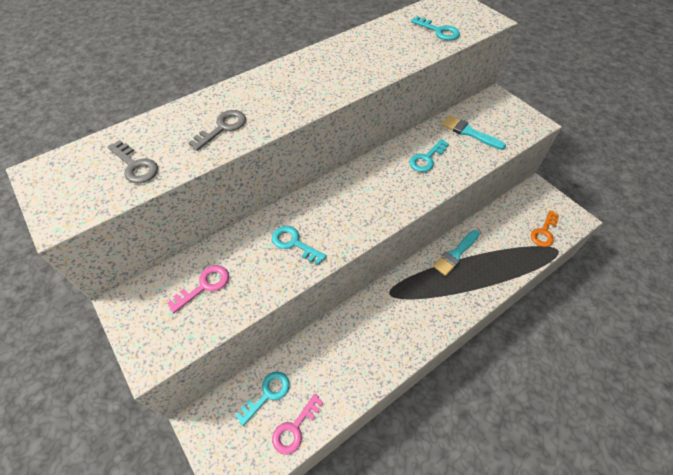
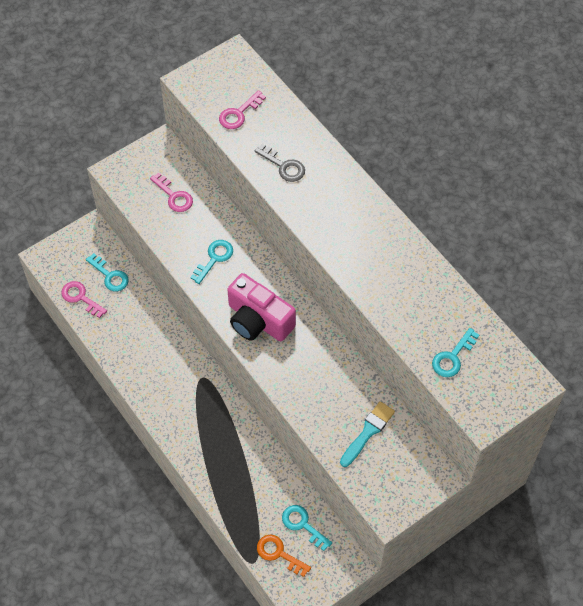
camera: 90 degrees right, 5 degrees up
(135, 166) = (239, 113): grey key -> pink key
(368, 205) = (258, 320): none -> pink camera
(426, 159) = (324, 381): turquoise key -> turquoise key (303, 525)
(455, 254) = (249, 448): turquoise brush -> none

